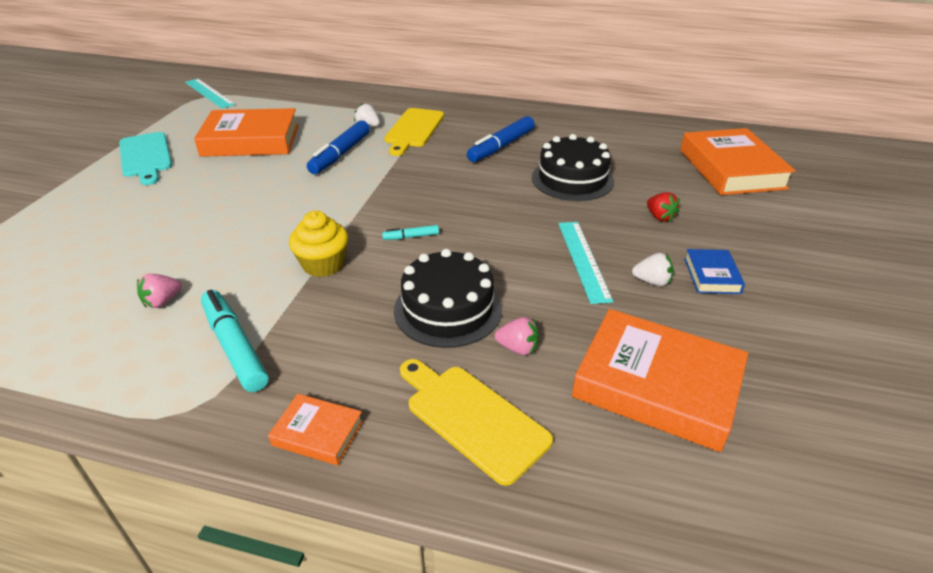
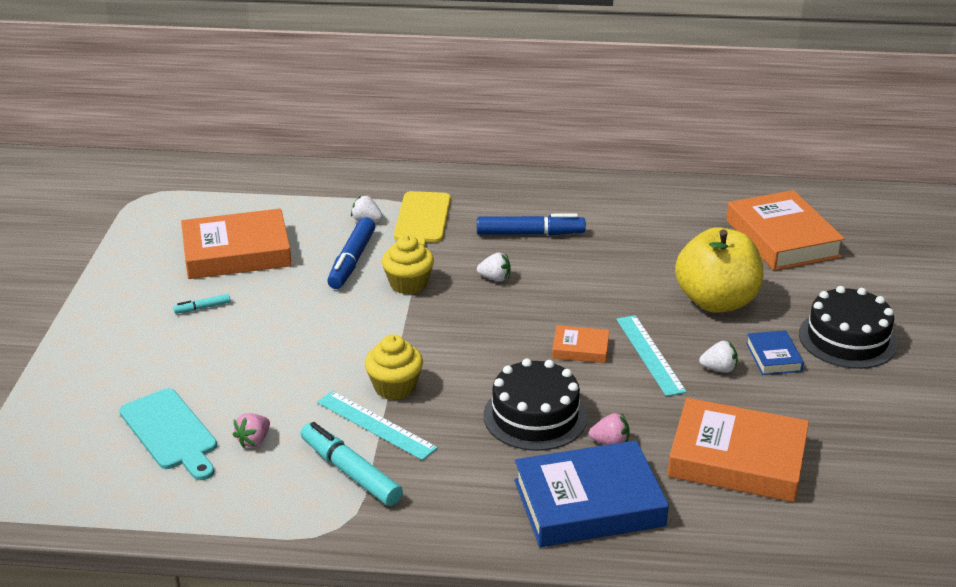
camera: 10 degrees left, 5 degrees down
(145, 156) = (124, 285): turquoise cutting board -> turquoise cutting board (170, 432)
(209, 93) = (144, 190): turquoise ruler -> turquoise ruler (376, 425)
(318, 433) = (462, 530): orange book -> orange book (580, 348)
(379, 176) = (408, 284): none -> yellow cupcake
(411, 237) = (471, 349): turquoise marker -> turquoise marker (202, 308)
(457, 178) = (495, 278): none -> white strawberry
(472, 418) = (588, 503): yellow cutting board -> blue book
(501, 146) = (530, 234): blue marker -> blue marker turned 120 degrees counterclockwise
(572, 179) = (618, 267): black cake -> black cake (847, 339)
(659, 217) = (716, 301): red strawberry -> yellow apple

